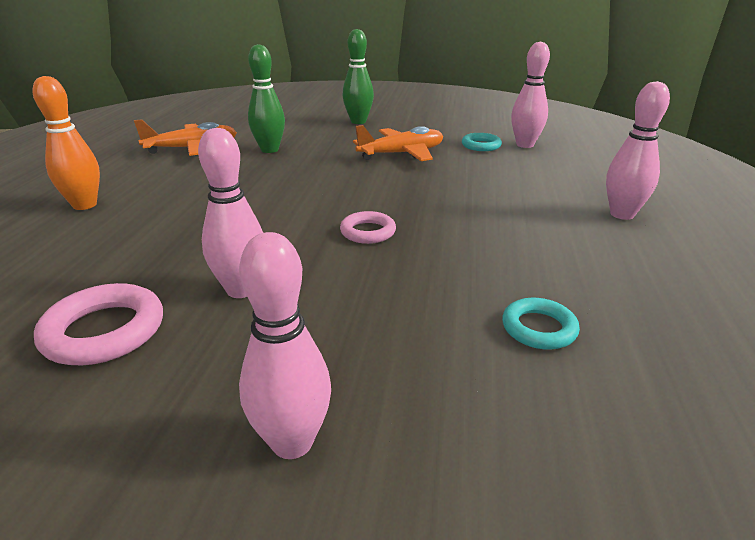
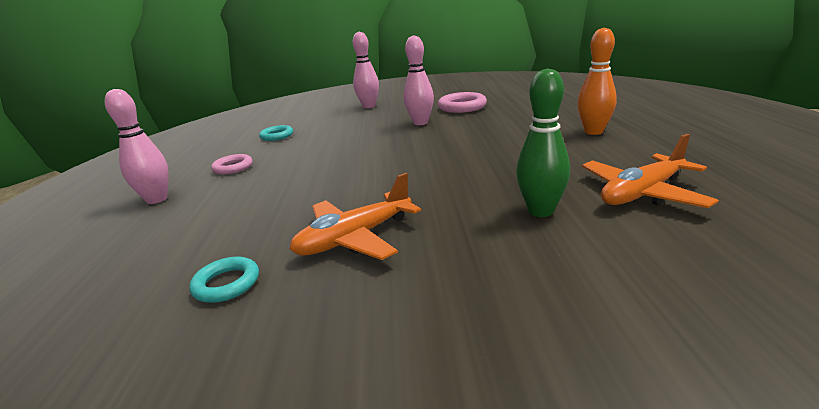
camera: 170 degrees right, 5 degrees down
(358, 121) = (472, 329): green bowling pin -> none
(368, 232) = (367, 153): pink ring -> pink ring (233, 167)
(525, 145) = (146, 302): pink bowling pin -> none

